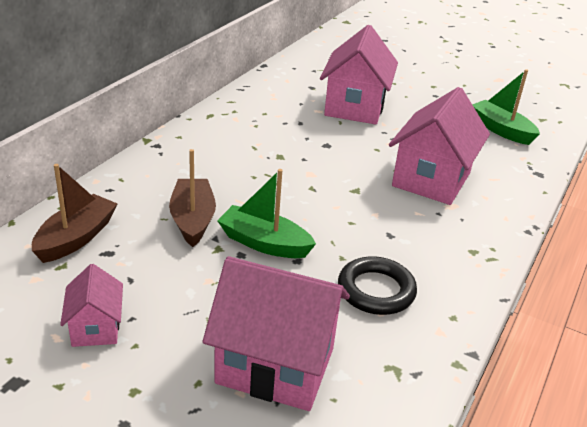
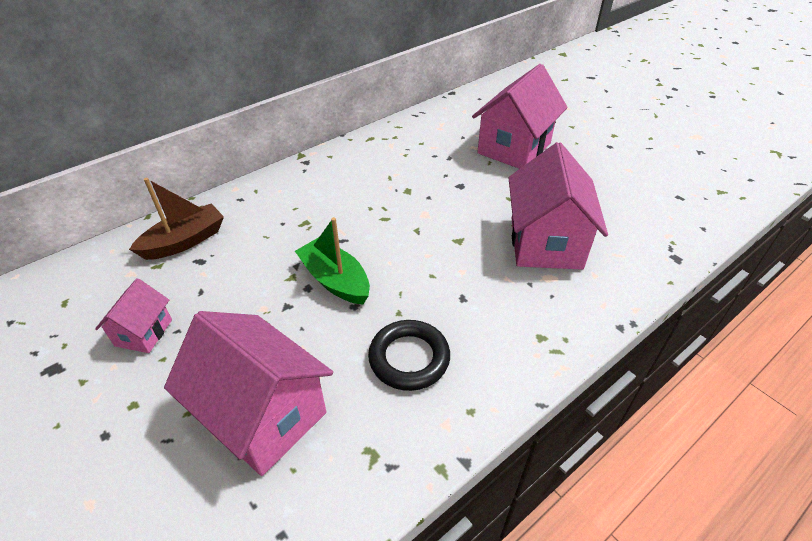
camera: 25 degrees right, 10 degrees up
(192, 220) = (288, 243): brown boat -> none
(431, 179) = (545, 243): pink house -> pink house turned 45 degrees counterclockwise
(501, 130) = (662, 197): green boat -> none

